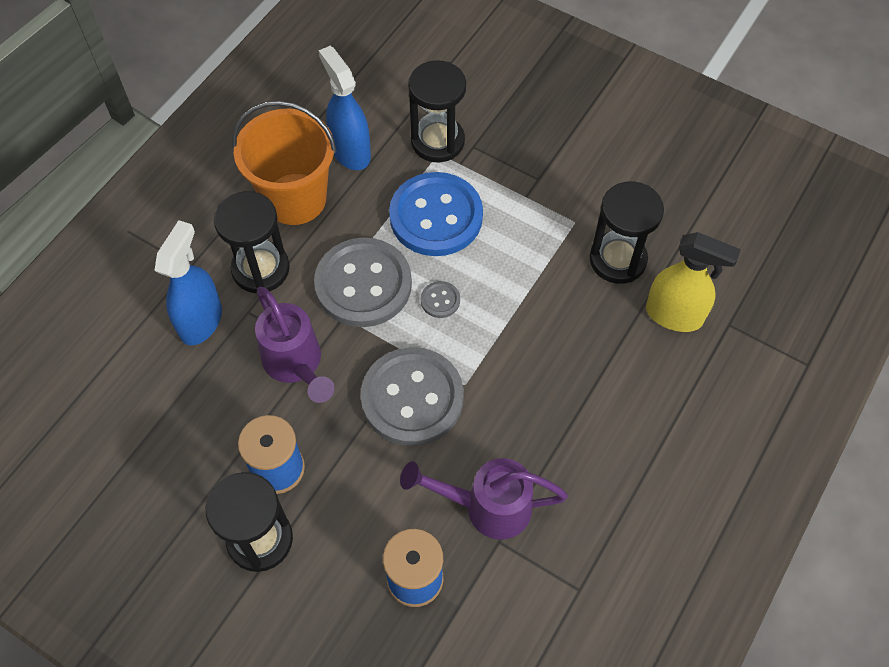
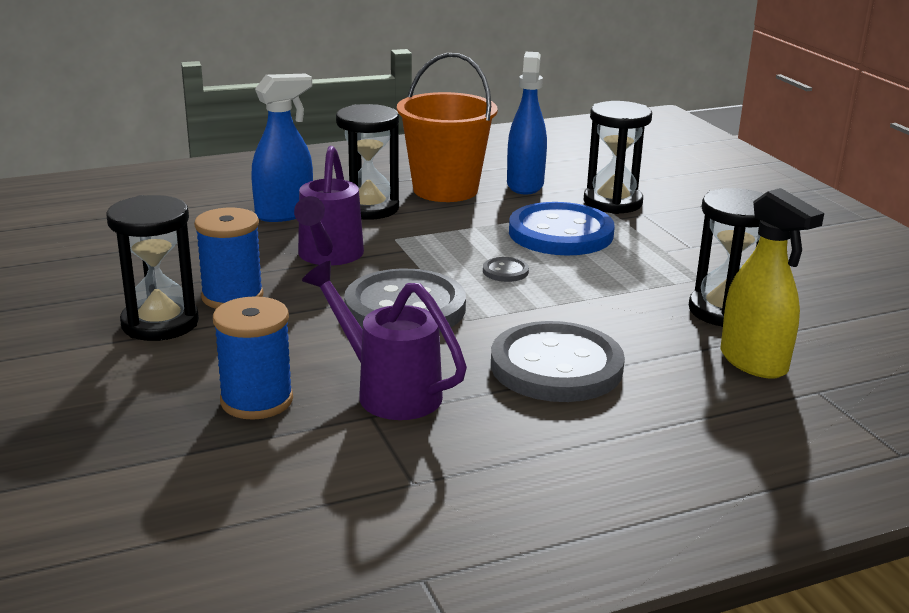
camera: 35 degrees right, 35 degrees down
(363, 284) = (445, 242): grey button -> grey button (556, 366)

